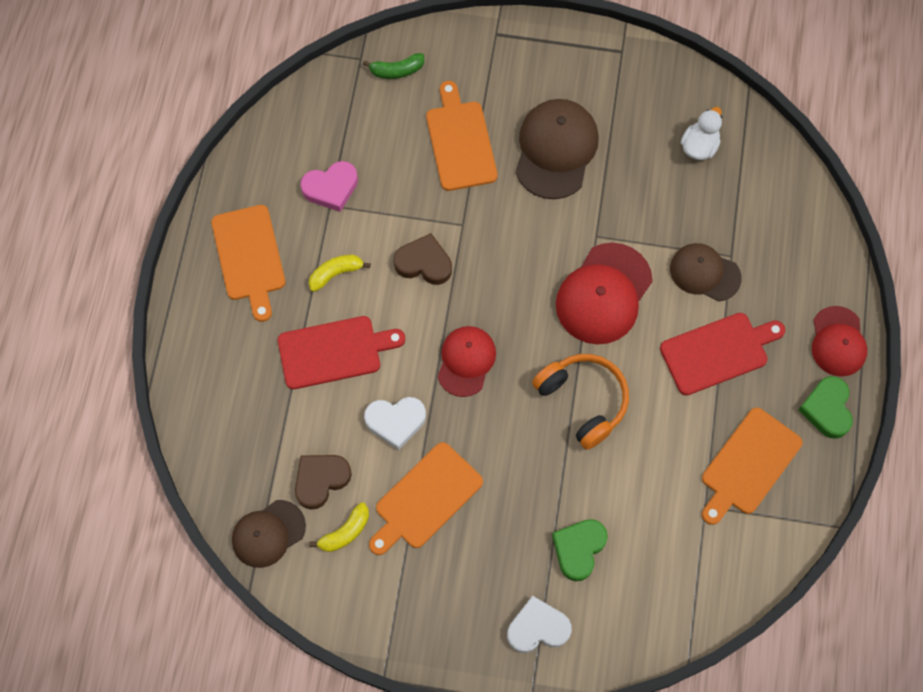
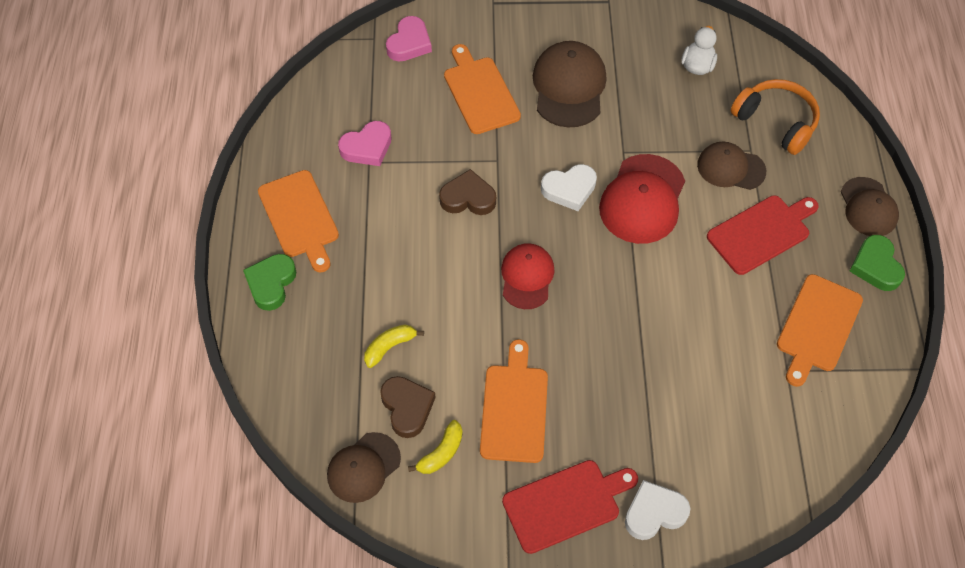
camera: 10 degrees left, 10 degrees down
(321, 480) = (407, 408): brown heart -> brown heart turned 120 degrees clockwise
(334, 352) = (398, 288): red cutting board -> red cutting board (566, 504)
(336, 273) = (386, 219): yellow banana -> yellow banana (389, 347)
(395, 422) = (470, 342): white heart -> white heart (569, 189)
(397, 70) = (409, 43): green banana -> pink heart
(425, 499) = (514, 408): orange cutting board -> orange cutting board turned 150 degrees clockwise
(579, 549) = (676, 430): green heart -> green heart (271, 283)
(583, 401) = (646, 295): orange headphones -> orange headphones (776, 122)
(838, 342) = (868, 207): red cap -> brown cap

